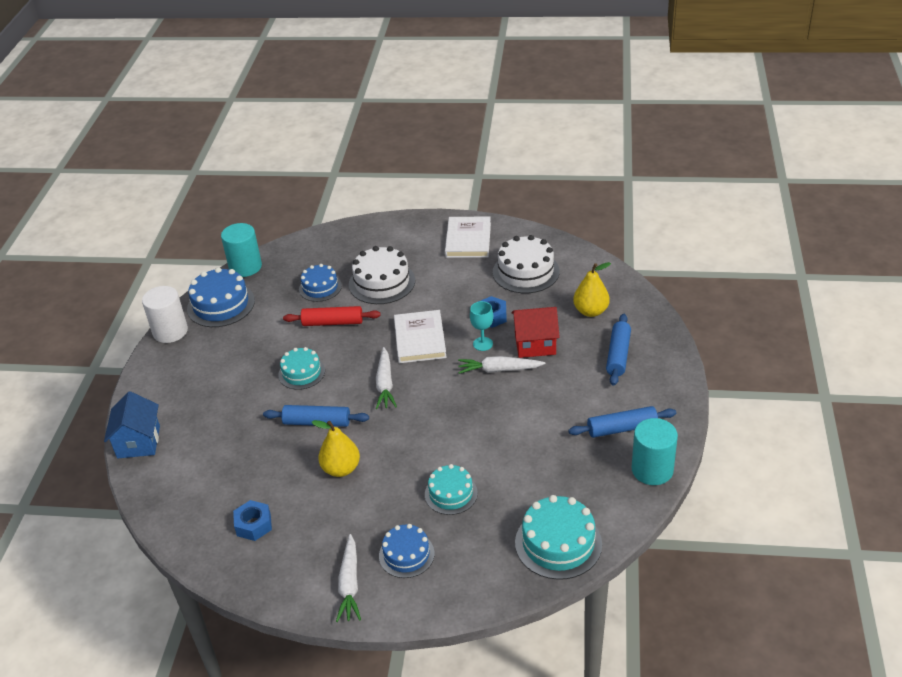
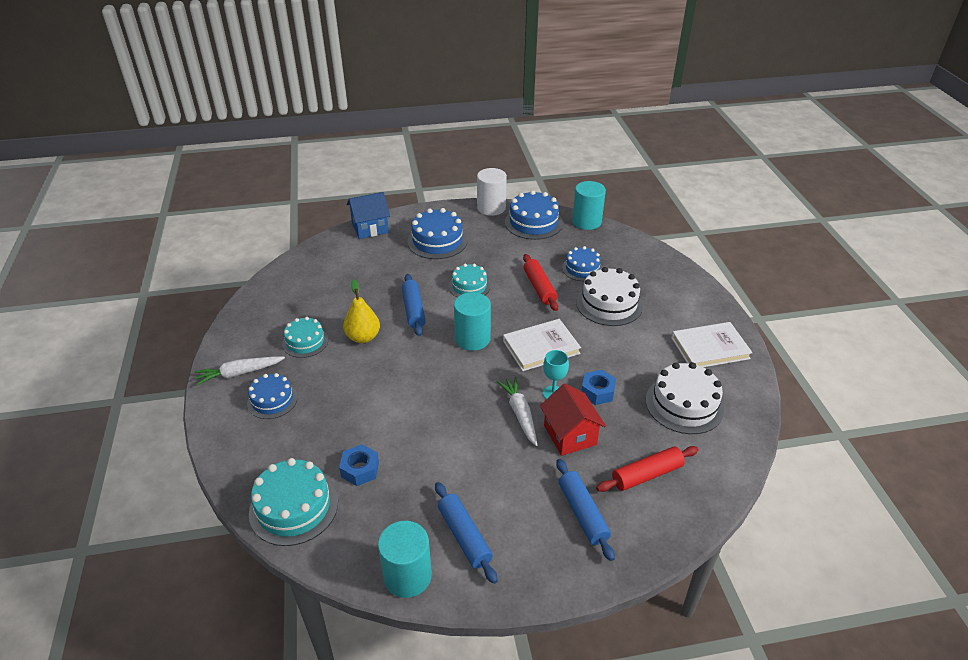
camera: 70 degrees right, 0 degrees up
(205, 386) = (437, 241): none -> blue cake
(253, 525) = (296, 305): blue nut -> blue nut (360, 469)
(385, 384) = (472, 339): white carrot -> turquoise cylinder
(451, 493) = (346, 413): turquoise cake -> turquoise cake (305, 342)
(591, 311) = (646, 474): yellow pear -> red rolling pin
(618, 355) = (583, 513): blue rolling pin -> blue rolling pin turned 75 degrees clockwise

